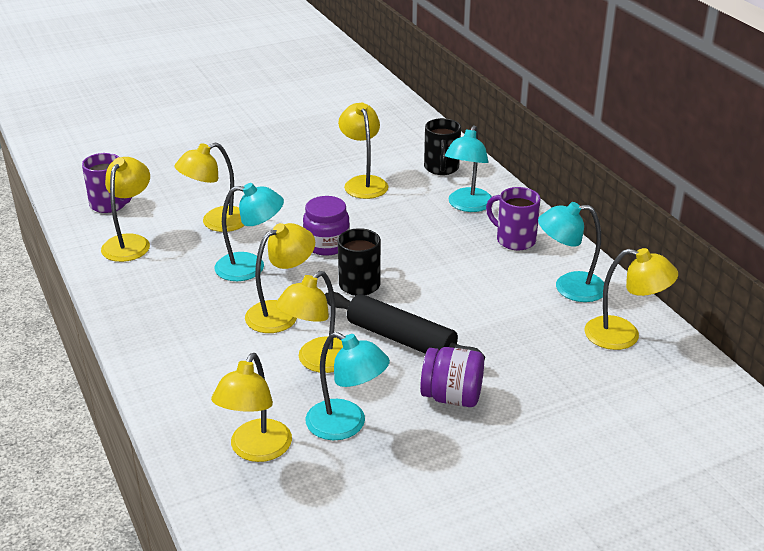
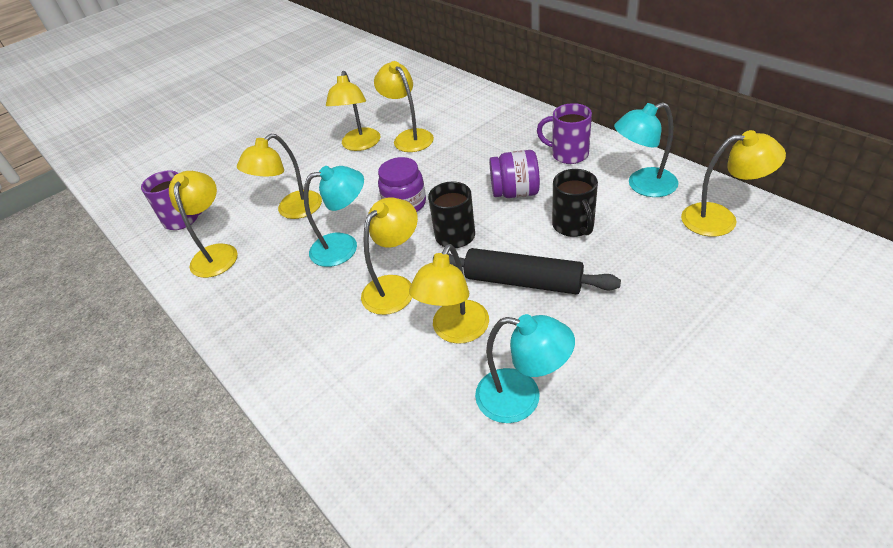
camera: 10 degrees left, 10 degrees up
(256, 450) = (443, 461): yellow lamp -> yellow lamp (360, 145)
(441, 168) = (469, 107): black mug -> black mug (573, 226)
(452, 397) = (606, 331): purple jar -> purple jar (515, 192)
(467, 206) = (510, 134): turquoise lamp -> none

